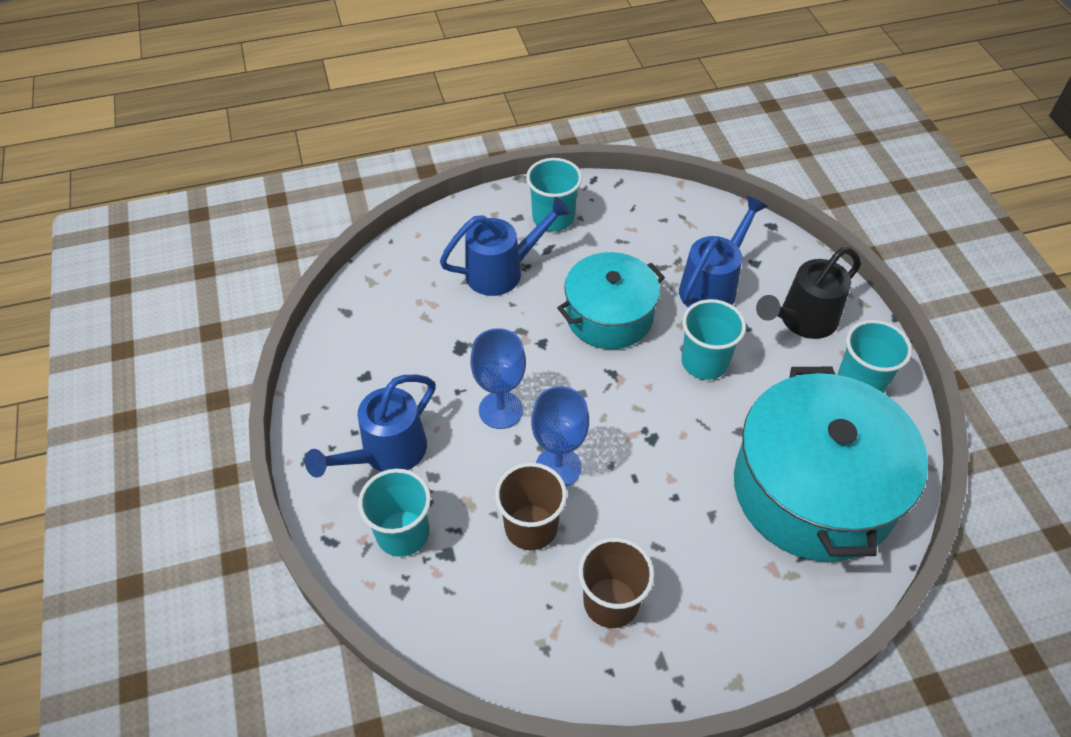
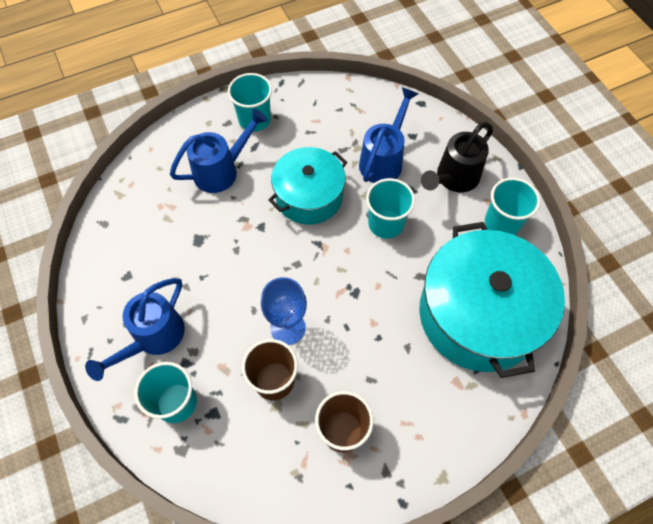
camera: 10 degrees left, 10 degrees up
(500, 410) = (237, 288): blue goblet -> none

